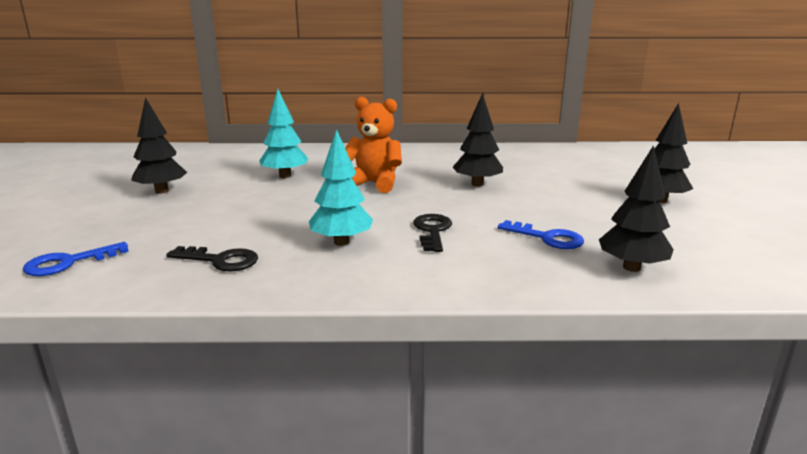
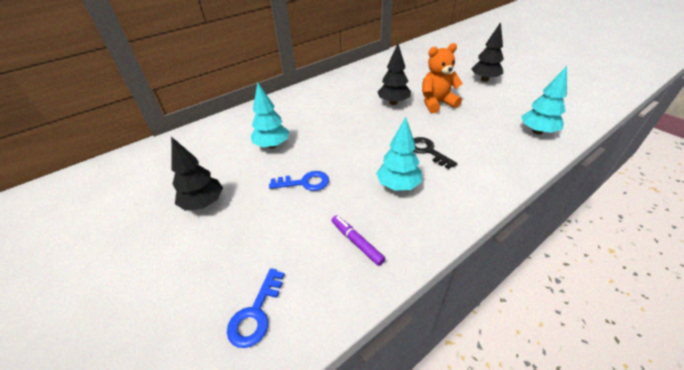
camera: 35 degrees left, 20 degrees up
(220, 260) = (356, 242): black key -> purple marker
(374, 184) = (339, 127): orange teddy bear -> orange teddy bear (436, 103)
(547, 238) = (481, 129): blue key -> blue key (304, 182)
(632, 267) = (537, 132): black tree -> turquoise tree

